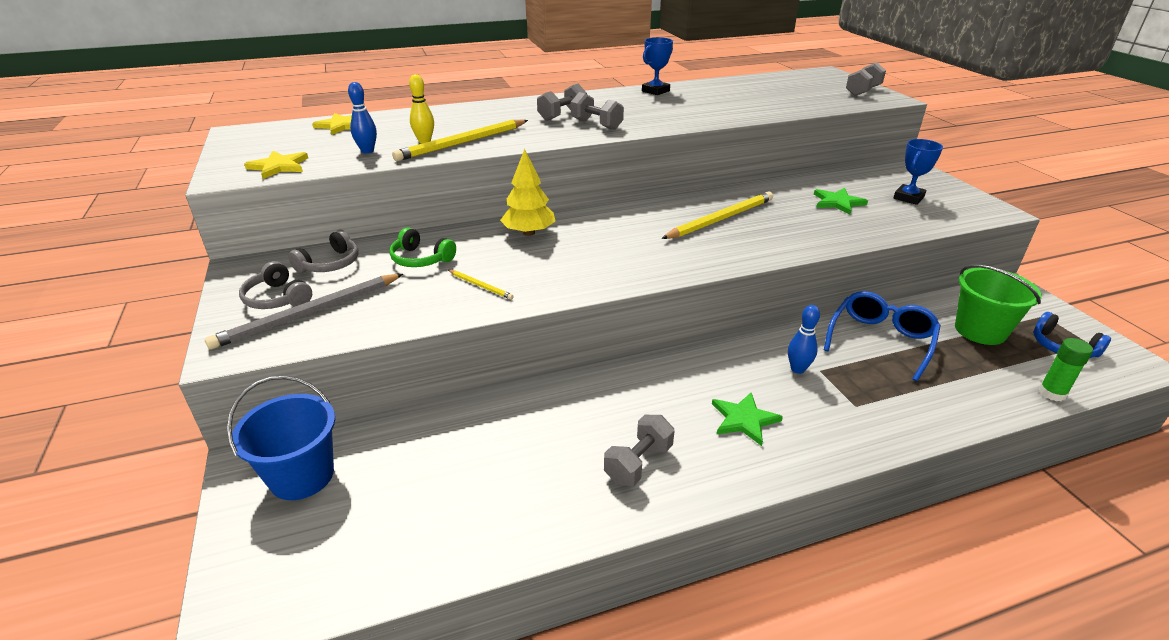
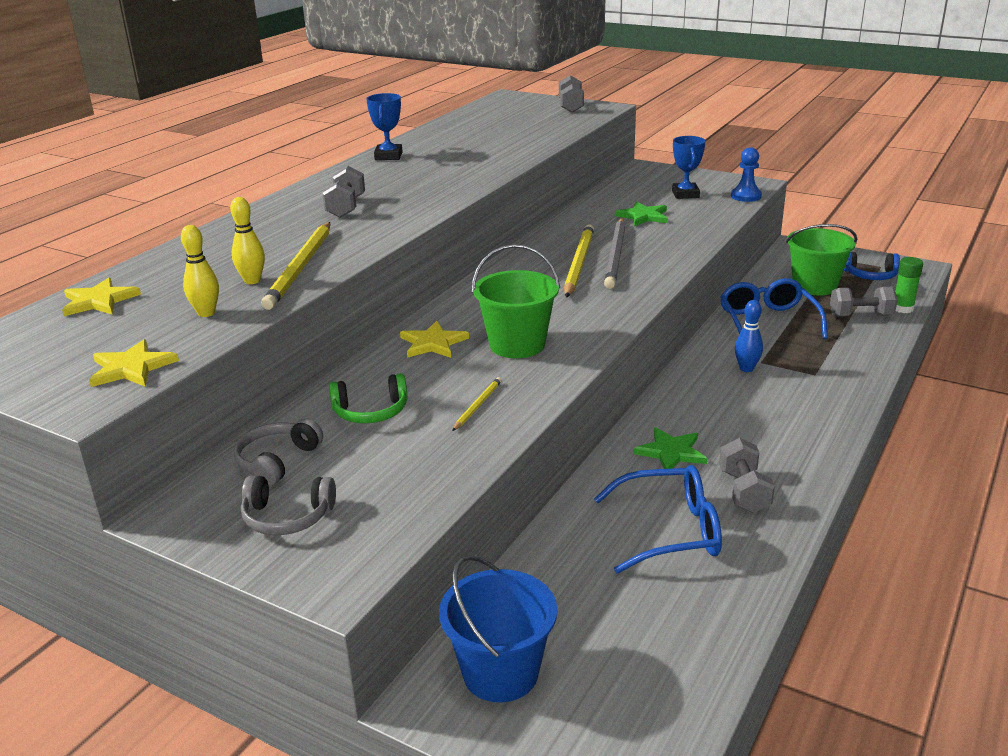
camera: 40 degrees left, 5 degrees down
(309, 313) = (354, 510): grey pencil -> grey pencil (615, 255)
(330, 264) = (277, 461): grey headphones -> grey headphones turned 150 degrees counterclockwise
(367, 151) = (206, 313): blue bowling pin -> yellow bowling pin
(480, 286) = (478, 405): yellow pencil -> yellow pencil turned 60 degrees counterclockwise
(529, 233) = (433, 343): yellow tree -> yellow star
(540, 457) = (671, 531): none -> blue glasses
(576, 257) = (517, 345): none -> green bucket
(596, 124) = (401, 205): grey dumbbell -> grey dumbbell (860, 316)
(744, 419) = (764, 422): green star -> green star (671, 452)
(967, 218) = (746, 196): none -> blue pawn

